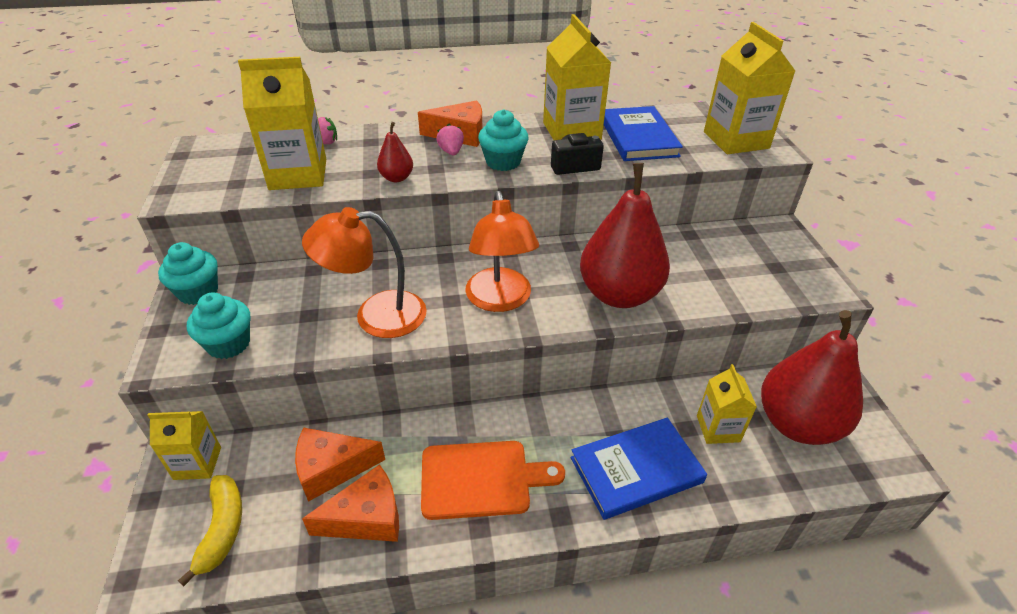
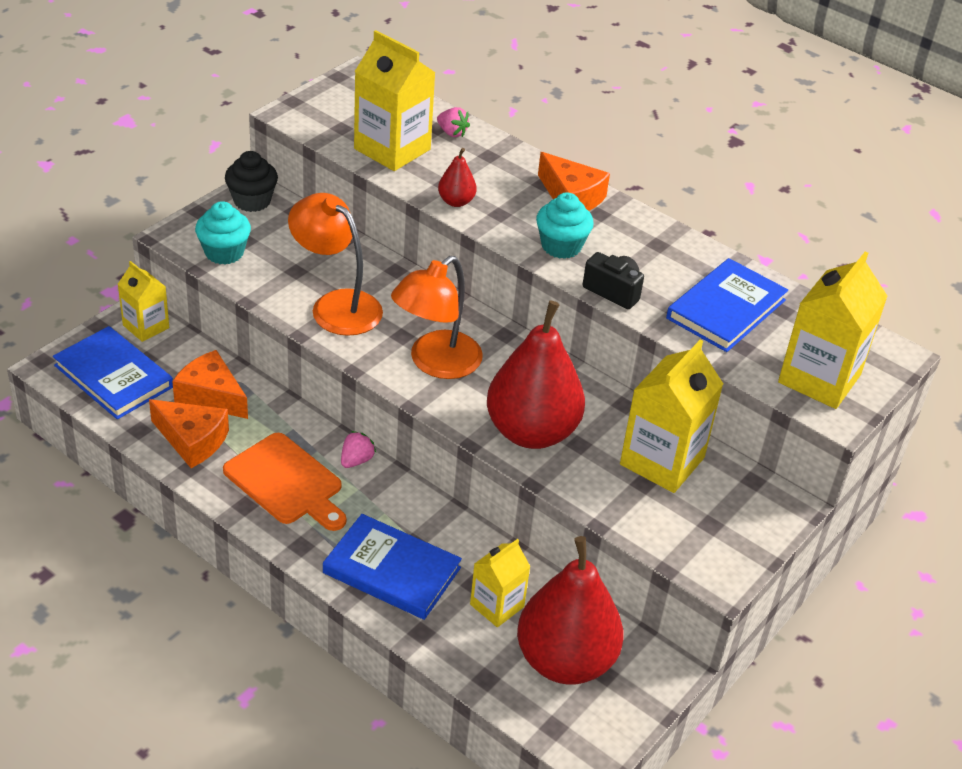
camera: 45 degrees right, 0 degrees up
(198, 292) = (252, 201): turquoise cupcake -> black cupcake
(222, 529) = (113, 376): yellow banana -> blue book
(451, 152) = (535, 208): pink strawberry -> pink strawberry (356, 460)
(571, 131) = (675, 261): yellow carton -> yellow carton (662, 461)

